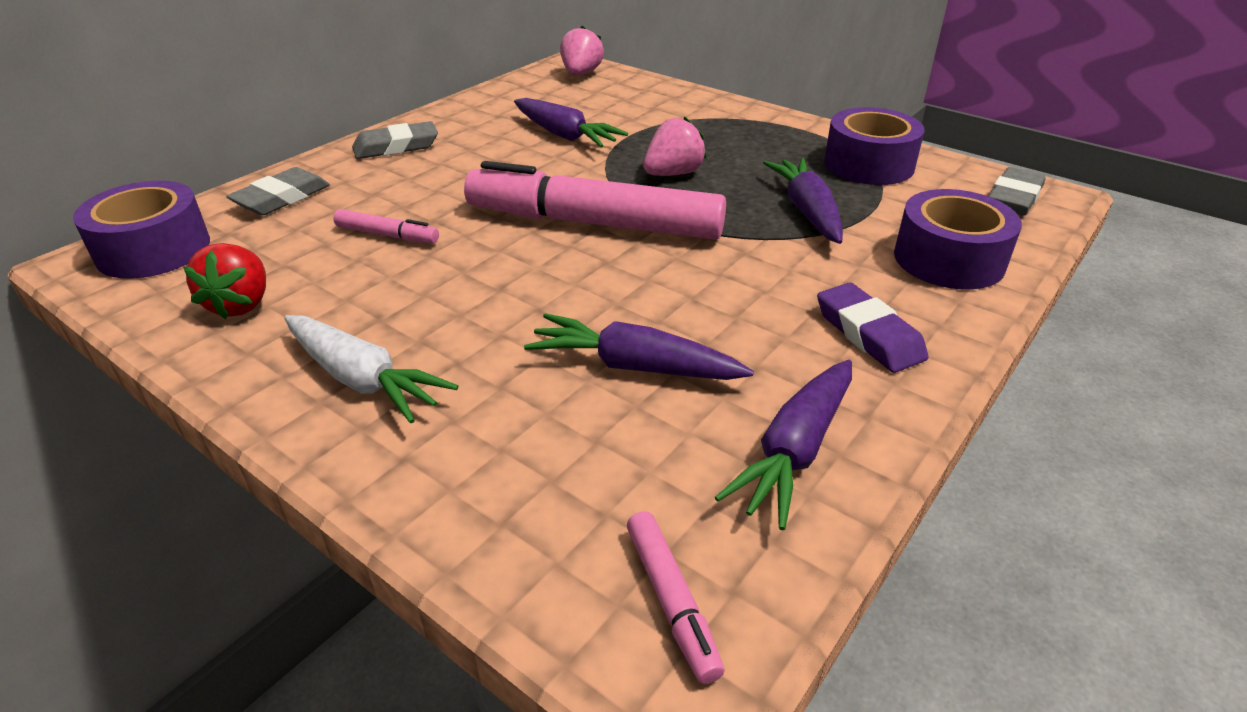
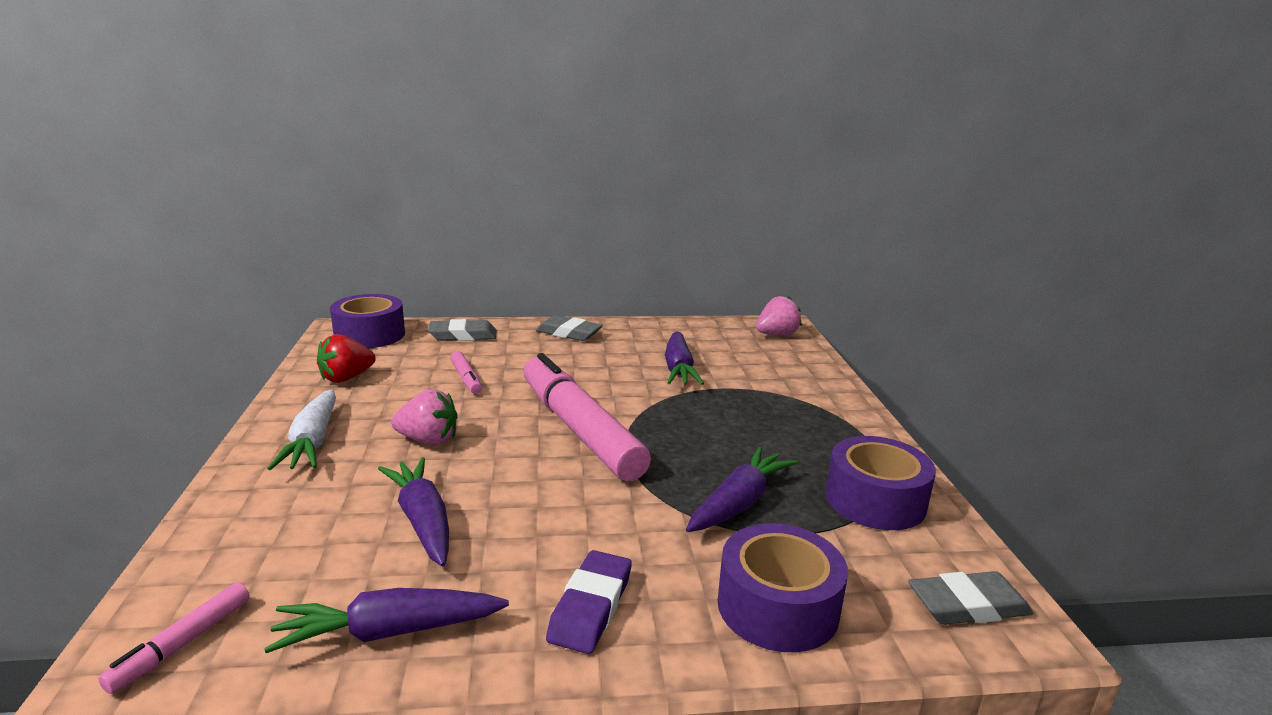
camera: 45 degrees right, 15 degrees down
(673, 174) = (696, 426): pink strawberry -> pink strawberry (428, 440)

